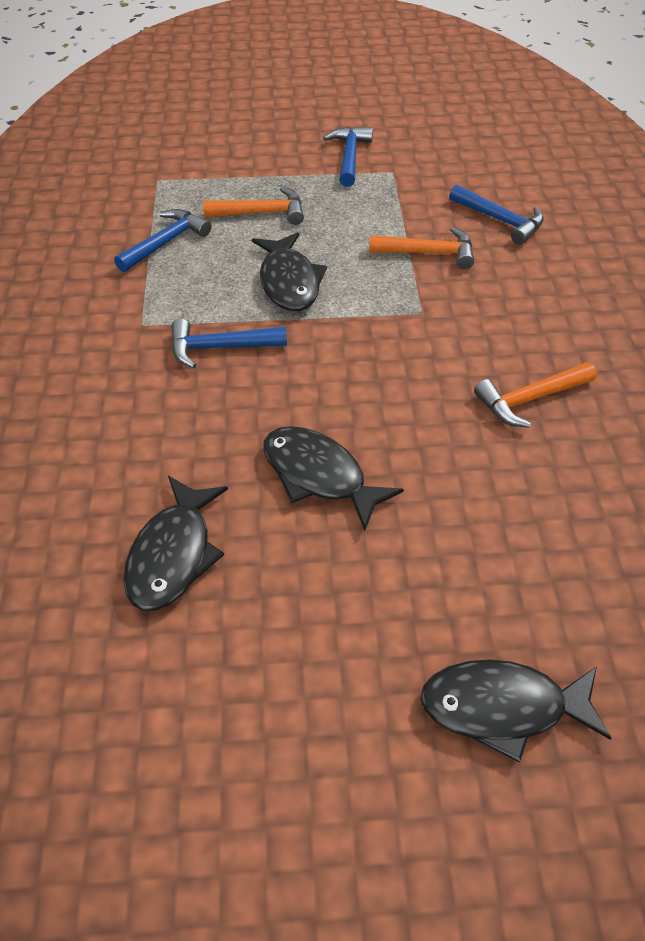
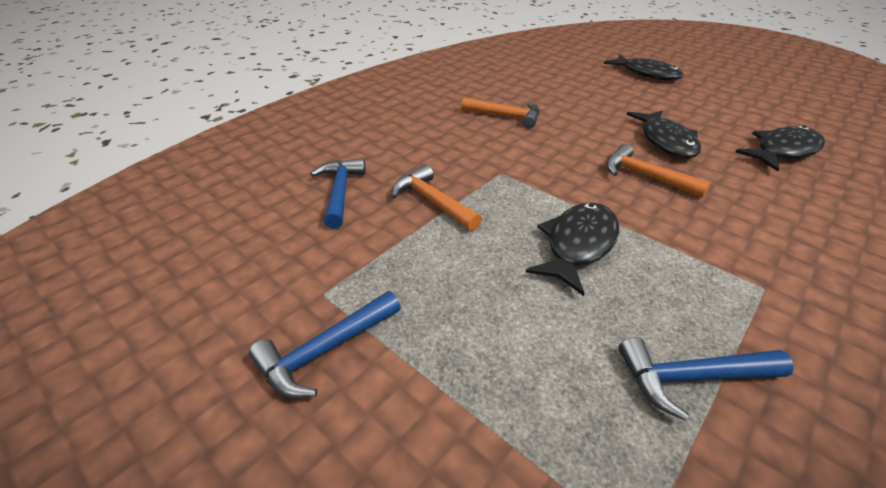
camera: 135 degrees left, 10 degrees down
(220, 347) = (688, 229): blue hammer -> none
(261, 213) = (529, 339): orange hammer -> orange hammer (645, 176)

